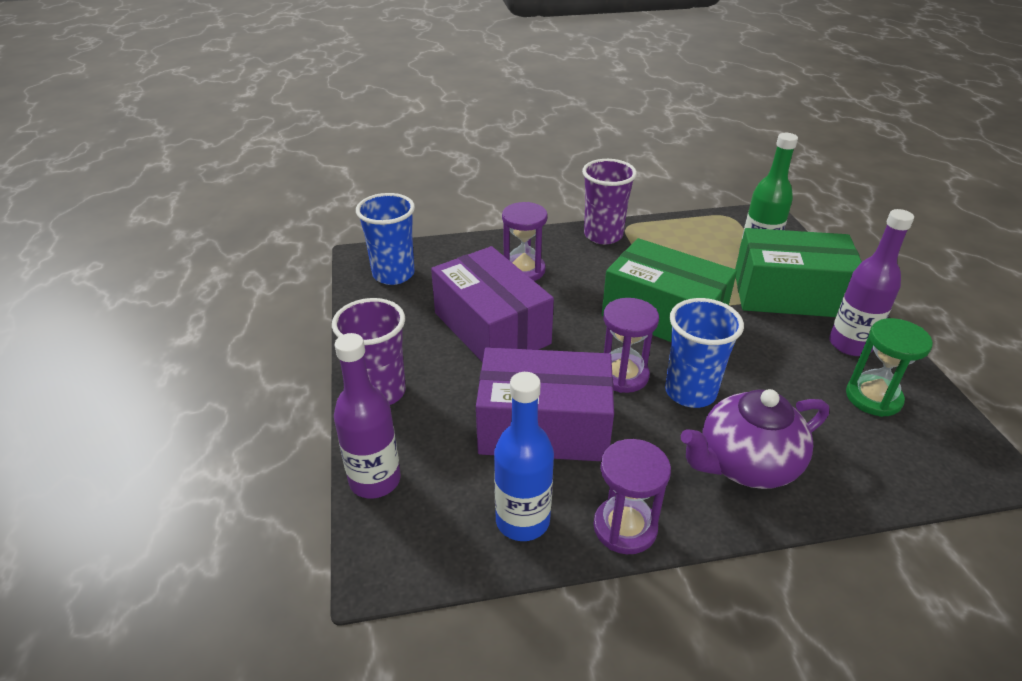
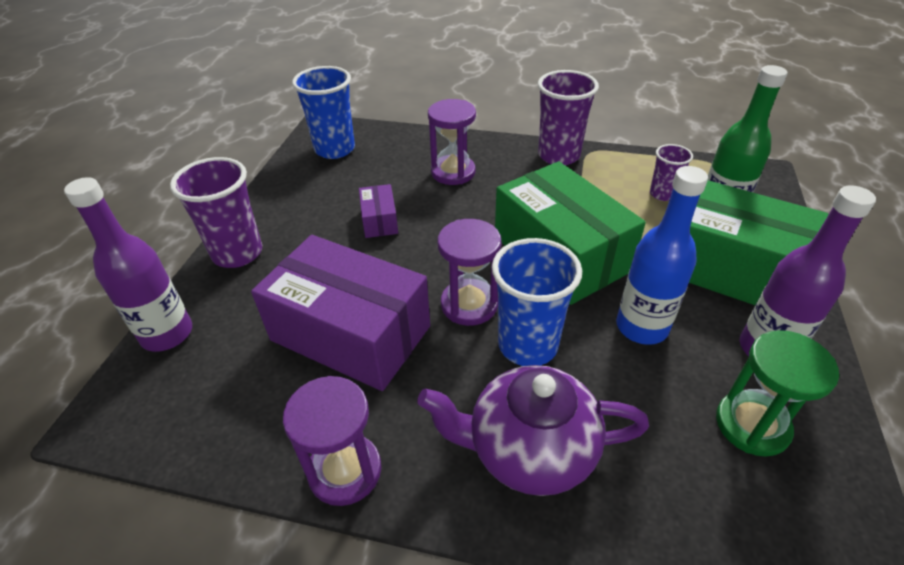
camera: 25 degrees right, 5 degrees up
(491, 328) = (379, 220): purple box -> purple box, size x0.44
(522, 520) = (255, 423): blue bottle -> blue bottle (641, 327)
(706, 249) = (662, 194): none -> purple cup

